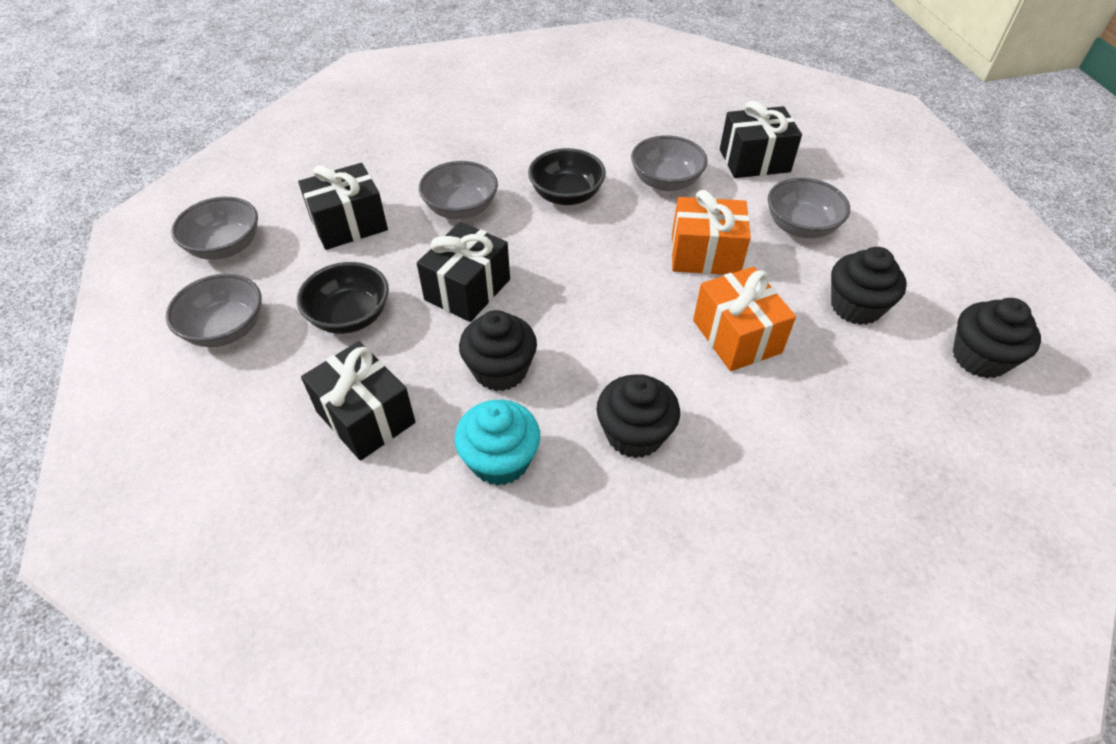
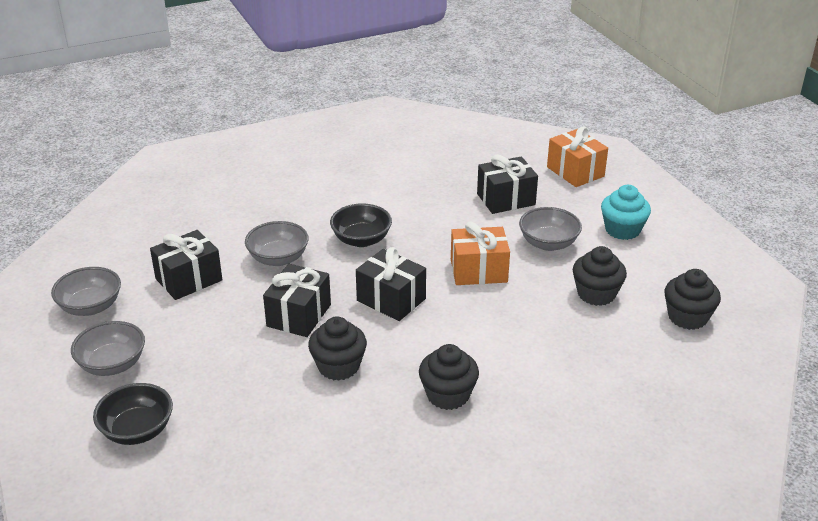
camera: 10 degrees left, 15 degrees down
(350, 316) = (210, 344): black bowl -> black bowl (137, 430)
(366, 417) = (243, 409): black gift -> black gift (391, 300)
(500, 460) = (353, 423): turquoise cupcake -> turquoise cupcake (622, 230)
(665, 181) = (438, 222): grey bowl -> none
(736, 336) = (511, 323): orange gift -> orange gift (575, 172)

